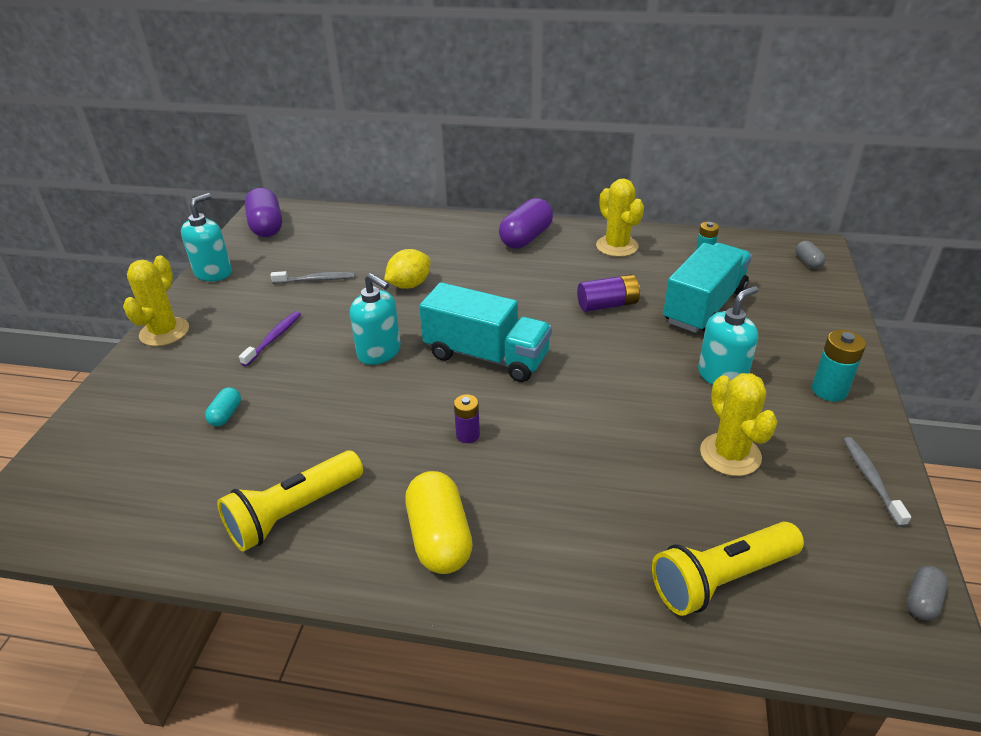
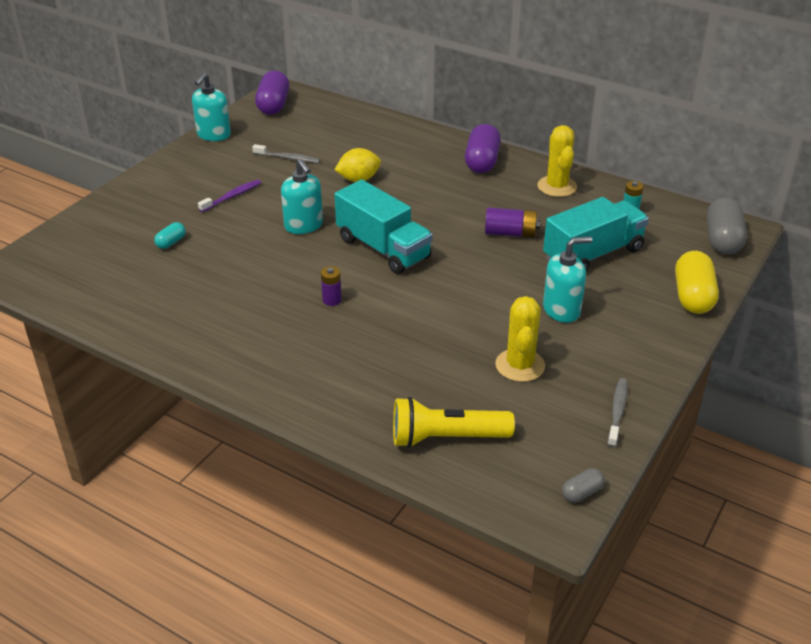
camera: 20 degrees right, 0 degrees up
(164, 332) = (157, 173): yellow cactus -> none
(213, 273) = (213, 135): turquoise soap dispenser -> turquoise soap dispenser turned 150 degrees clockwise
(294, 513) = (183, 317): yellow flashlight -> none
(439, 538) = (270, 359): yellow capsule -> yellow capsule (693, 296)
(526, 238) = (482, 162): purple capsule -> purple capsule turned 45 degrees counterclockwise
(808, 262) = (722, 240): grey capsule -> grey capsule, size x2.01
(829, 390) = (643, 343): turquoise battery -> none

